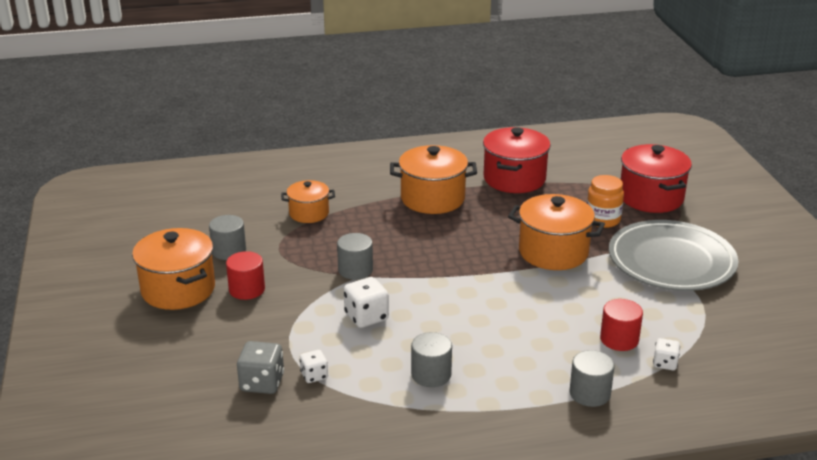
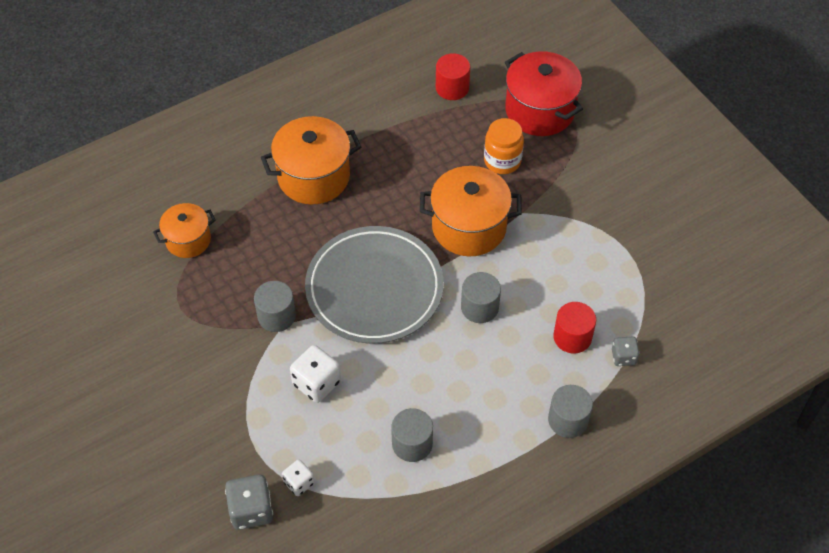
camera: 20 degrees left, 25 degrees up
(178, 289) = (100, 404): orange pot -> none
(229, 251) = (127, 327): grey cylinder -> grey cylinder (479, 307)
(247, 289) = (174, 381): red cylinder -> red cylinder (452, 88)
(514, 179) = (389, 118): red pot -> none
(665, 363) = (623, 357): white dice -> grey dice
(671, 261) = (588, 206): grey plate -> grey plate (374, 288)

